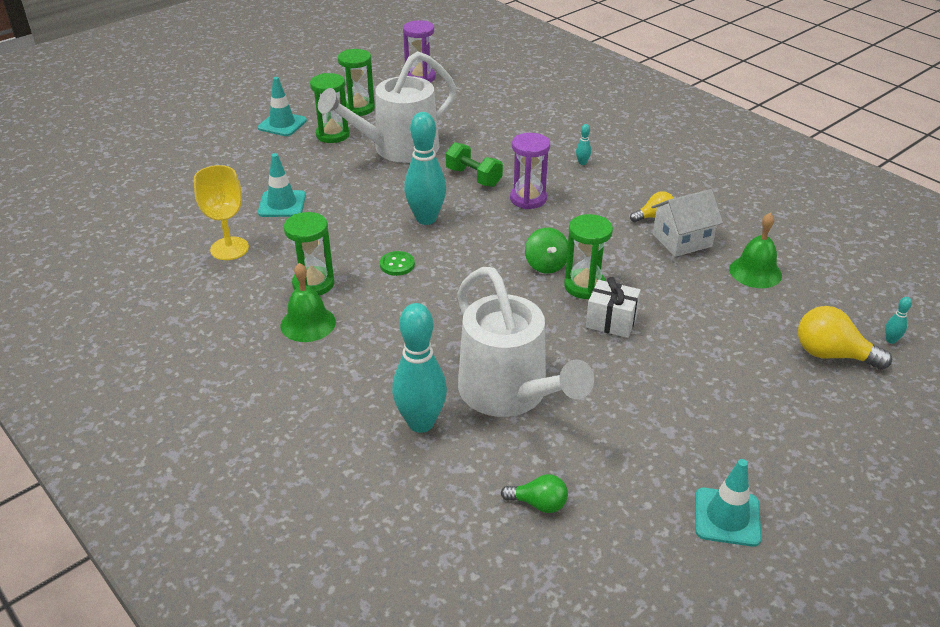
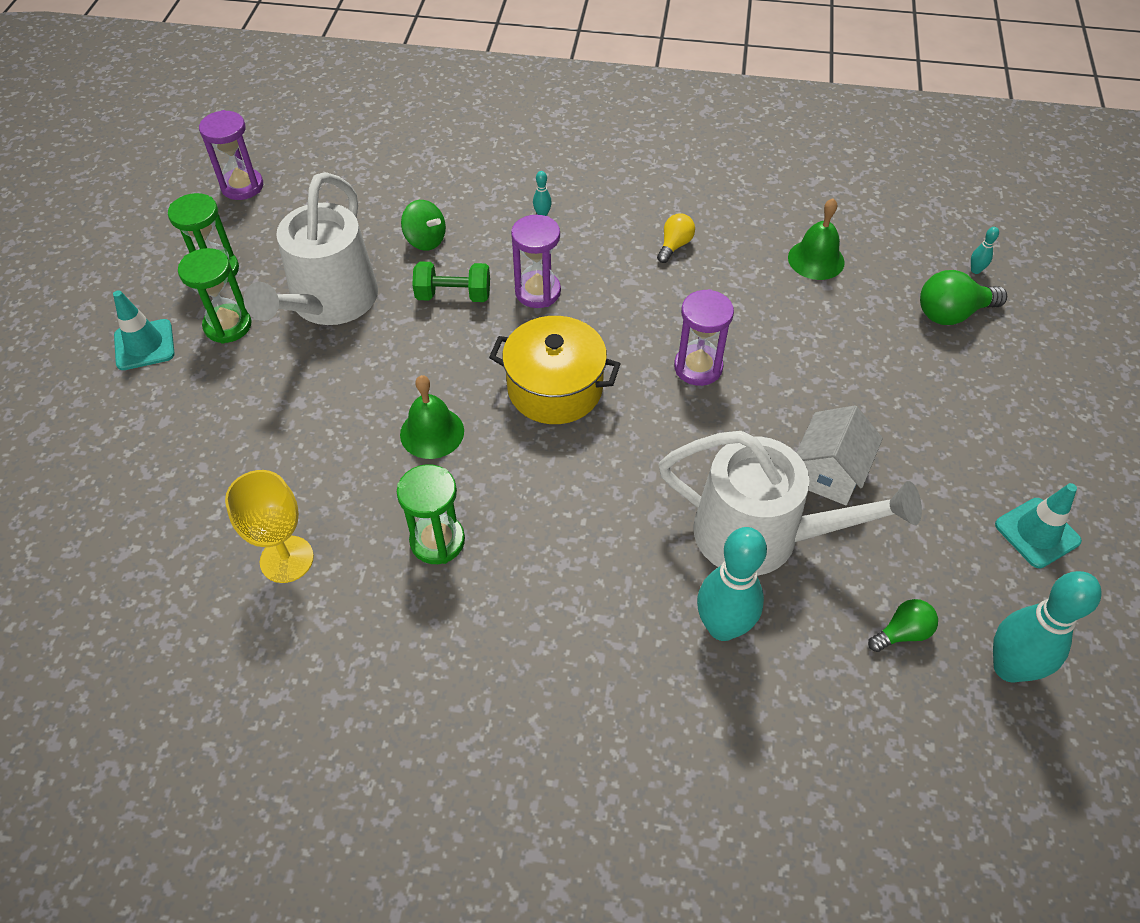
camera: 40 degrees left, 15 degrees up
(282, 204) = (279, 459): turquoise traffic cone -> none
(308, 323) = (488, 594): green bell -> green bell (432, 432)
(397, 264) = (497, 457): green button -> none
(426, 219) = (463, 380): turquoise bowling pin -> turquoise bowling pin (1009, 667)
(475, 250) = (555, 388): none -> yellow pot
(546, 265) = (639, 364): green spinning top -> green spinning top (425, 240)
(584, 286) = (698, 367): green hourglass -> purple hourglass
(611, 321) = (760, 393): white gift -> none
(682, 240) = (724, 259): white house -> white house (828, 473)
(832, 355) = (952, 313): yellow light bulb -> green light bulb

